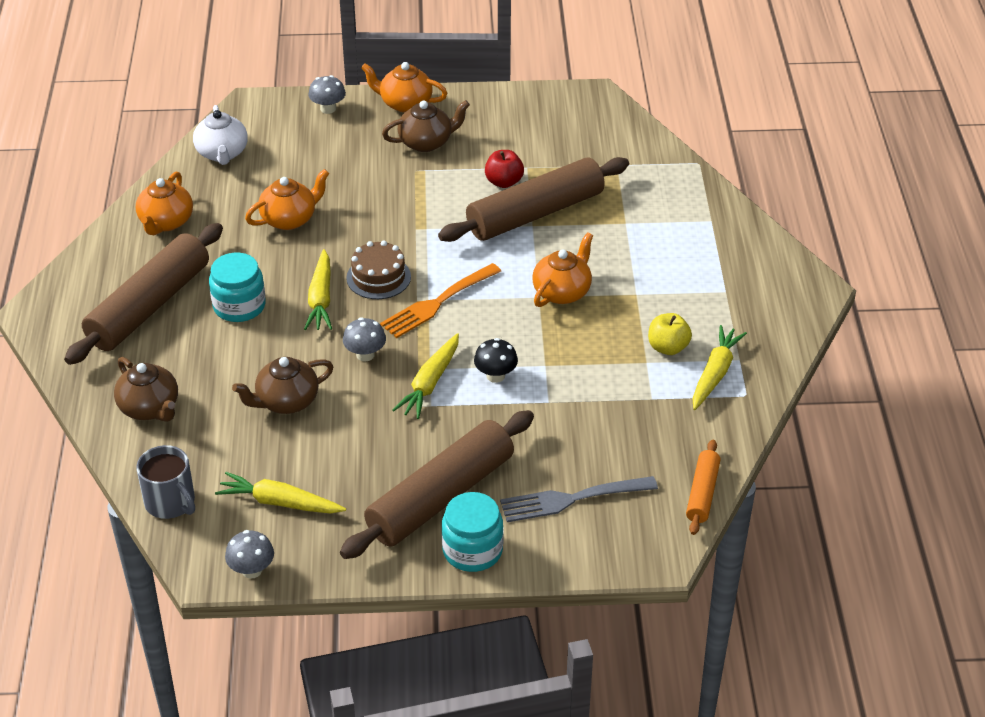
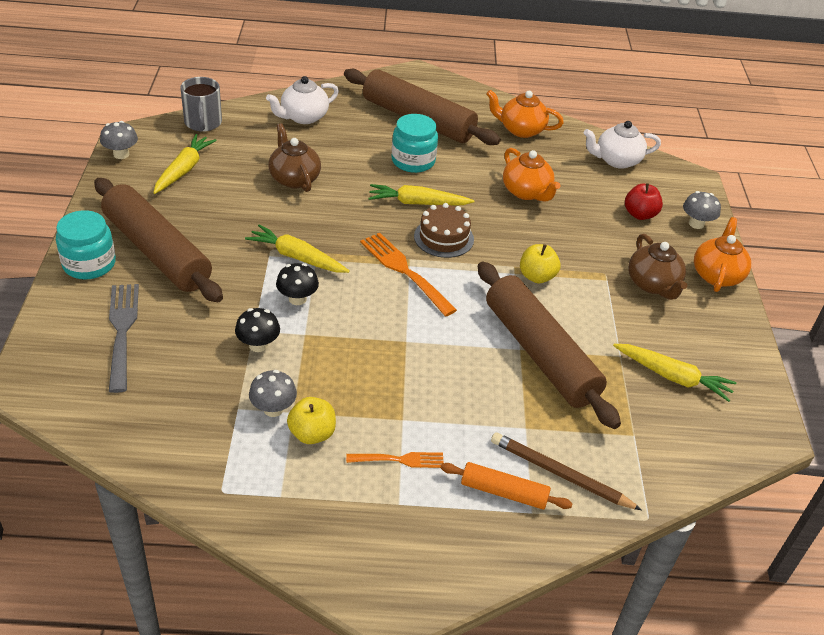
camera: 90 degrees right, 0 degrees up
(150, 408) = (303, 117): brown teapot -> white teapot
(171, 502) = (203, 123): grey mug -> grey mug turned 60 degrees counterclockwise
(365, 355) = (341, 223): grey mushroom -> grey mushroom (273, 409)
(429, 214) = (536, 276): none -> yellow apple
(504, 182) = (592, 335): red apple -> red apple (639, 214)
(562, 292) = (411, 359): orange teapot -> none
(568, 395) = (258, 345): none -> black mushroom
(669, 205) = (560, 474): none -> brown pencil
(681, 293) = (399, 460): none -> orange fork
(702, 493) = (92, 428): orange rolling pin -> orange rolling pin (504, 492)
(715, 374) = (262, 469): yellow carrot -> yellow carrot (672, 377)

